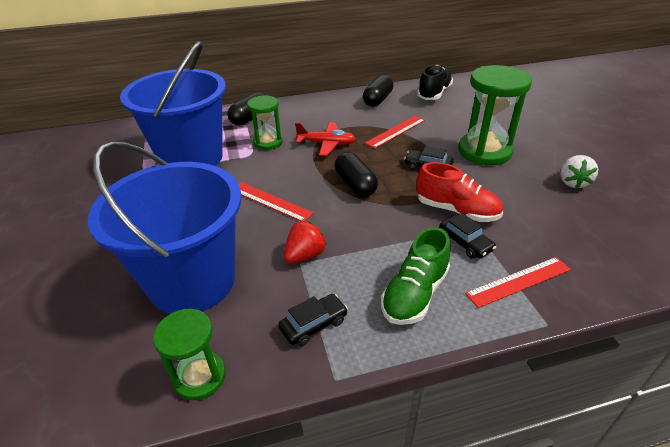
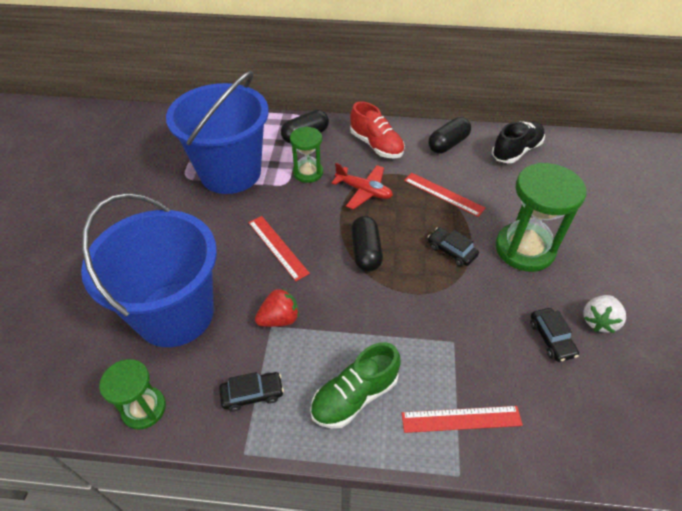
camera: 20 degrees right, 10 degrees up
(396, 131) = (443, 194): red ruler -> red ruler turned 60 degrees clockwise
(456, 210) = (449, 315): red shoe -> red shoe (376, 145)
(465, 243) = (435, 356): black car -> black car (551, 338)

